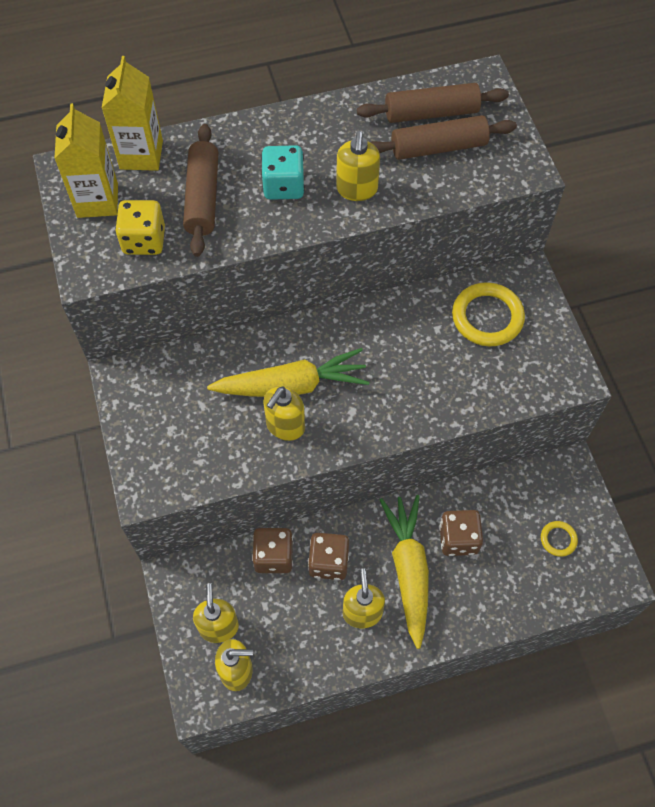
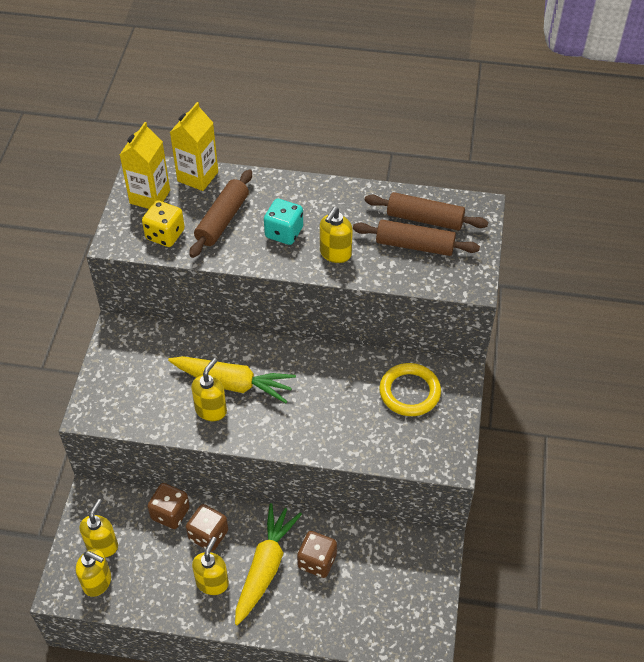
camera: 25 degrees right, 10 degrees down
(285, 426) = (211, 410): yellow soap dispenser -> yellow soap dispenser turned 150 degrees clockwise
(558, 539) = (396, 596): yellow ring -> none

